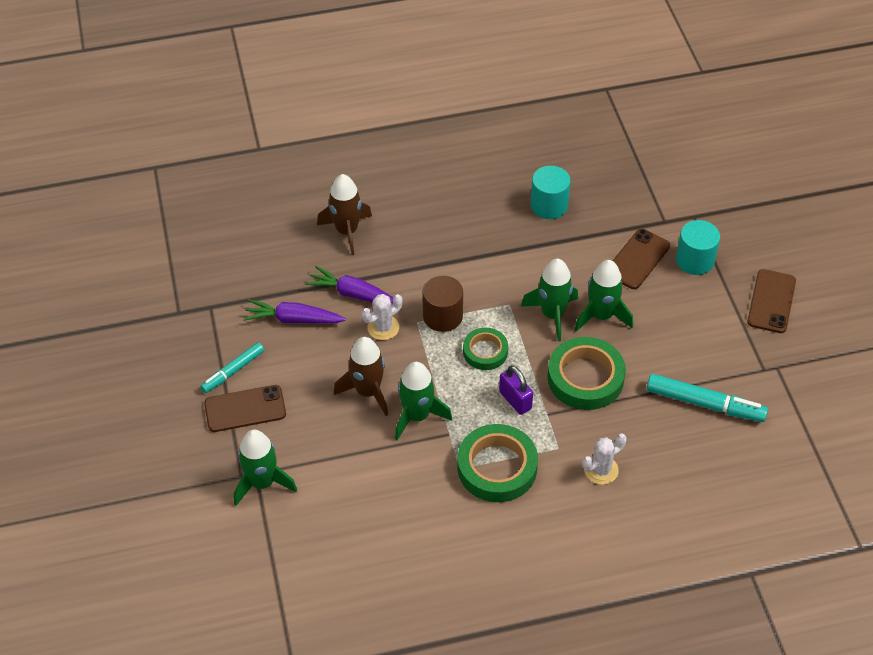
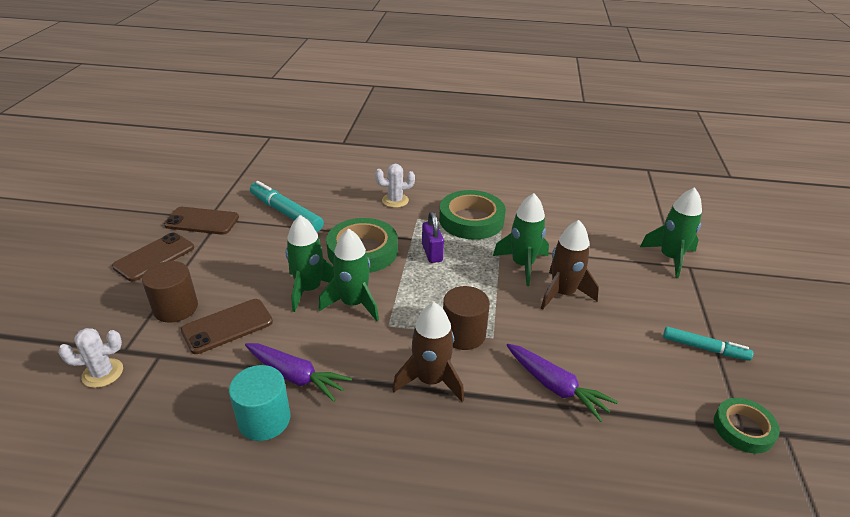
camera: 160 degrees left, 15 degrees down
(233, 371) = (704, 348): turquoise marker -> turquoise marker turned 45 degrees clockwise
(245, 409) = (689, 312): brown phone -> brown phone (202, 221)
(293, 319) = (633, 381): purple carrot -> purple carrot (296, 376)
(347, 231) = (545, 475): brown rocket -> brown rocket (430, 380)
(383, 327) = (531, 342): white cactus -> white cactus (102, 373)
(485, 351) = (437, 293): green tape -> green tape (743, 429)
(695, 260) = (175, 308): turquoise cylinder -> brown cylinder

